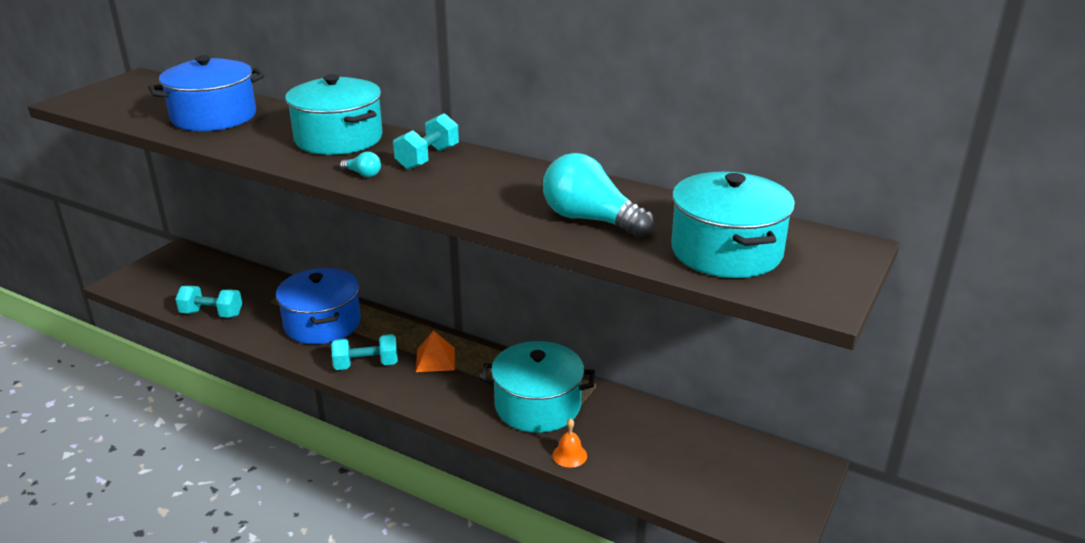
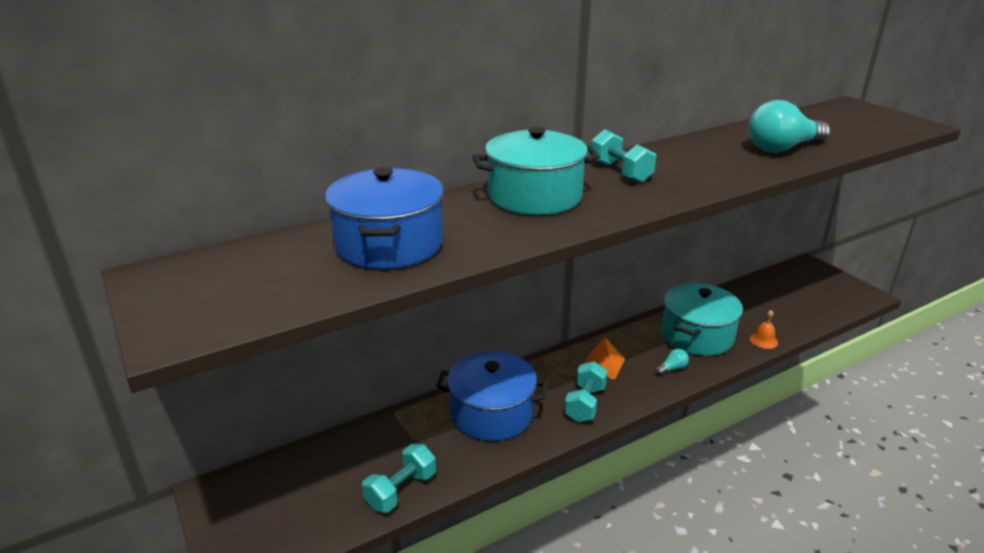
camera: 60 degrees left, 0 degrees up
(363, 174) = (635, 200): turquoise light bulb -> turquoise light bulb (672, 368)
(726, 251) = (848, 128): turquoise pot -> none

